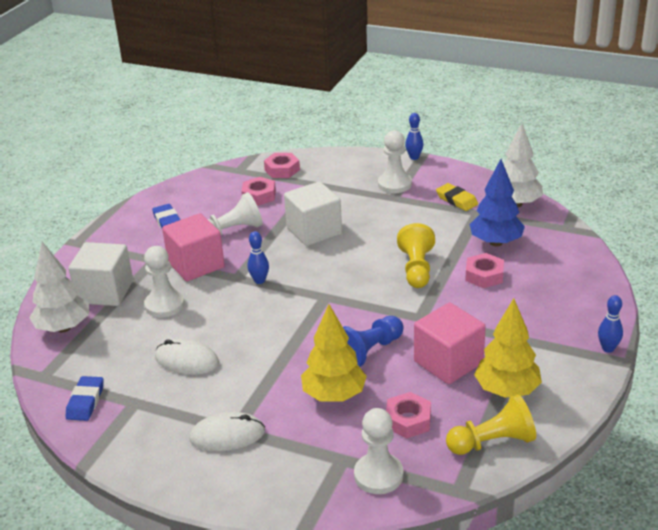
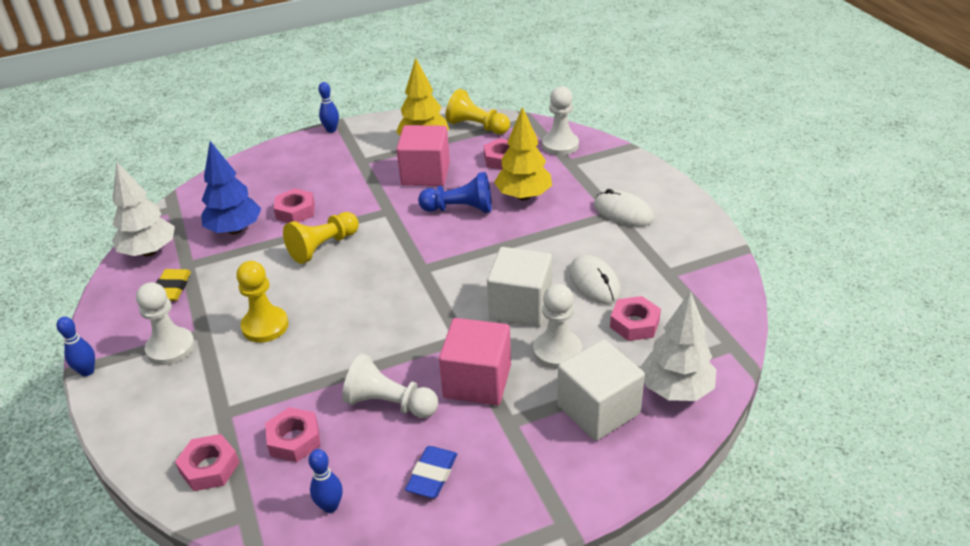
camera: 135 degrees left, 5 degrees up
(85, 402) = (708, 296): blue eraser -> none
(127, 350) = (634, 324): none -> pink nut
(259, 280) = (447, 320): blue bowling pin -> blue bowling pin (330, 506)
(314, 231) = (326, 343): white cube -> white cube (520, 306)
(364, 218) = (265, 326): none -> yellow pawn

